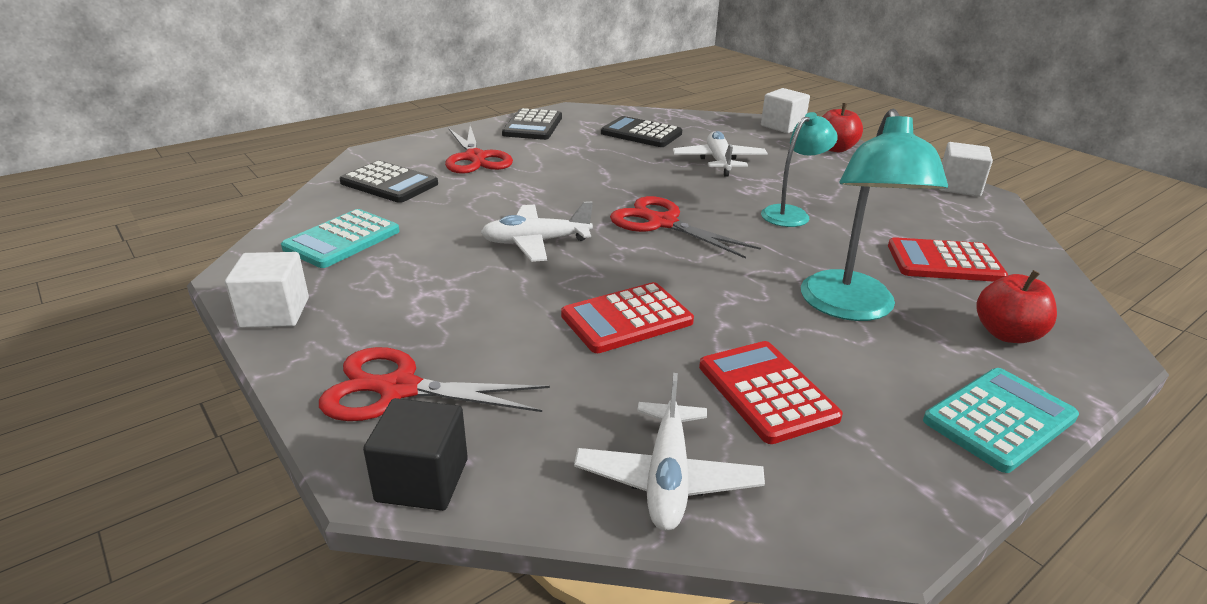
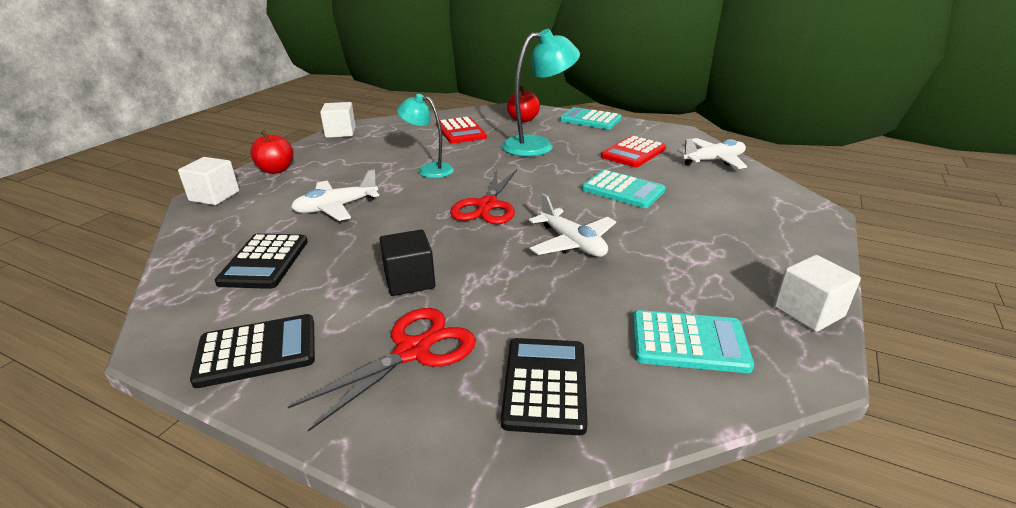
camera: 115 degrees left, 0 degrees up
(399, 389) = (775, 229): red scissors -> none
(422, 480) = (802, 202): black cube -> black cube (409, 280)
(626, 319) = (623, 190): red calculator -> turquoise calculator

